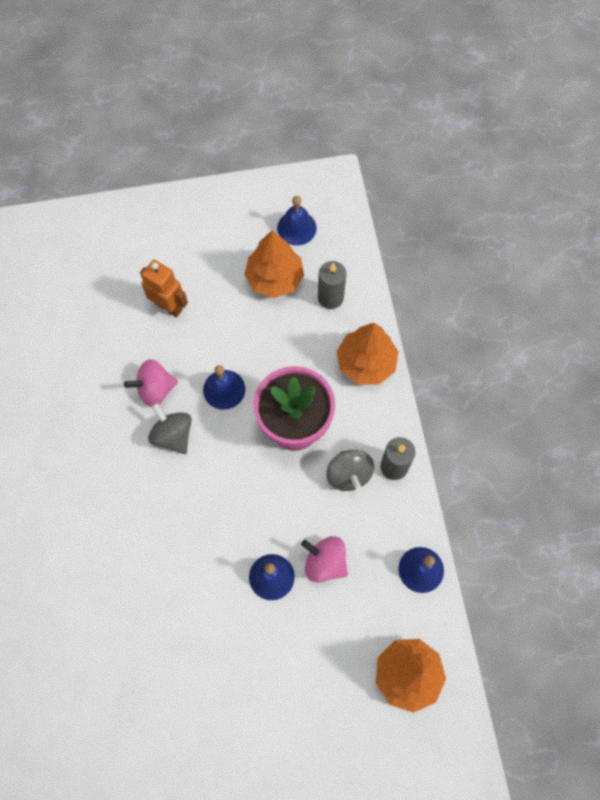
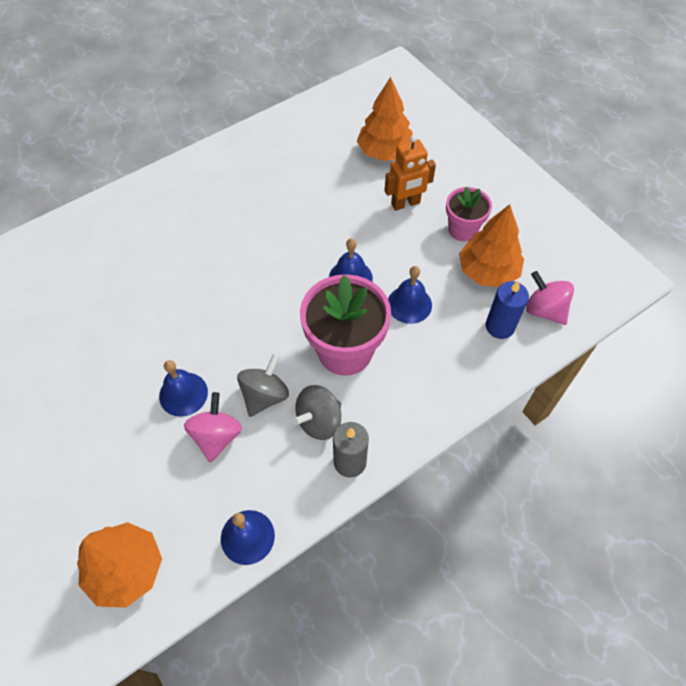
camera: 65 degrees right, 10 degrees down
(155, 389) = (321, 227): pink spinning top -> pink spinning top (544, 310)
(169, 306) = (405, 204): orange robot -> orange robot turned 60 degrees clockwise
(173, 435) = (285, 258): grey spinning top -> grey spinning top (265, 395)
(222, 275) = (462, 230): none -> pink flower pot
(296, 228) = (553, 267): blue bell -> blue bell (409, 304)
(330, 297) = (500, 326): grey candle -> blue candle
(366, 363) = (449, 388): orange tree -> orange tree (384, 152)

